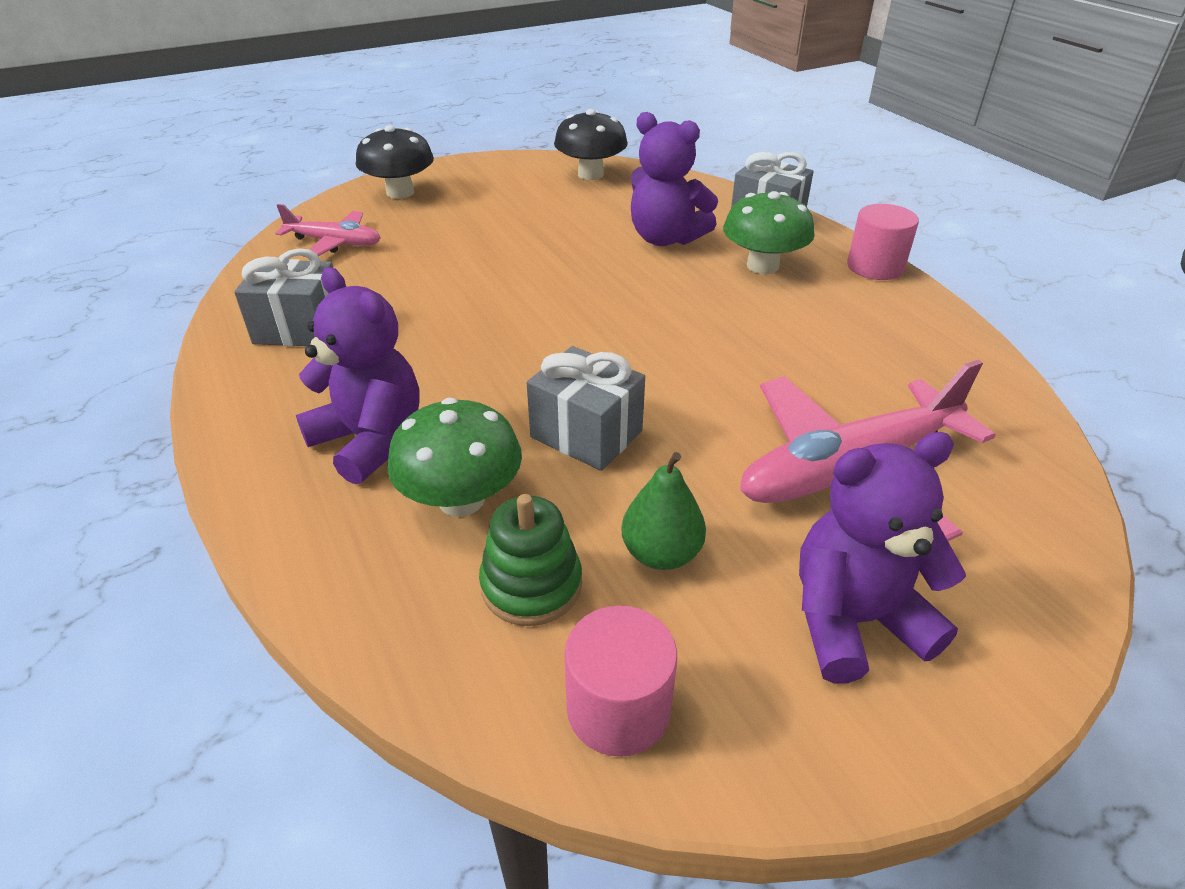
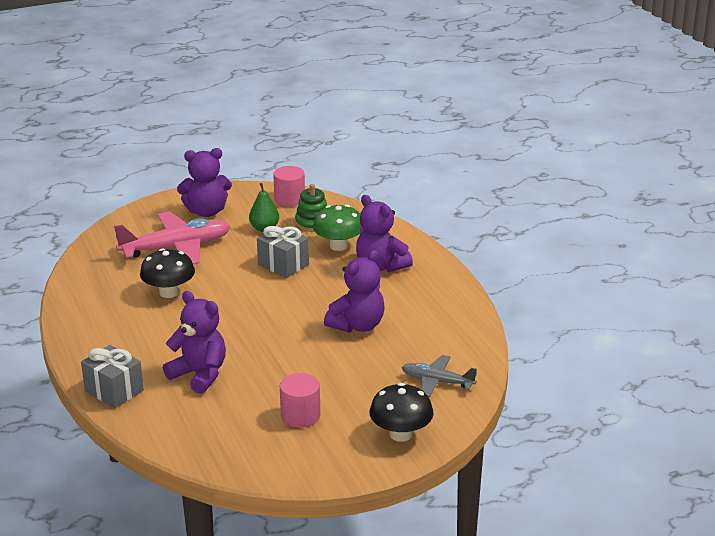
camera: 175 degrees left, 10 degrees down
(299, 328) = (435, 319): grey gift -> none
(335, 243) = (437, 382): pink plane -> grey plane
(437, 313) = (357, 325): none -> purple teddy bear
(590, 174) = (234, 450): black mushroom -> black mushroom (169, 292)
(762, 266) = (145, 349): green mushroom -> none
(875, 267) = (73, 345): pink cylinder -> pink cylinder (300, 415)

